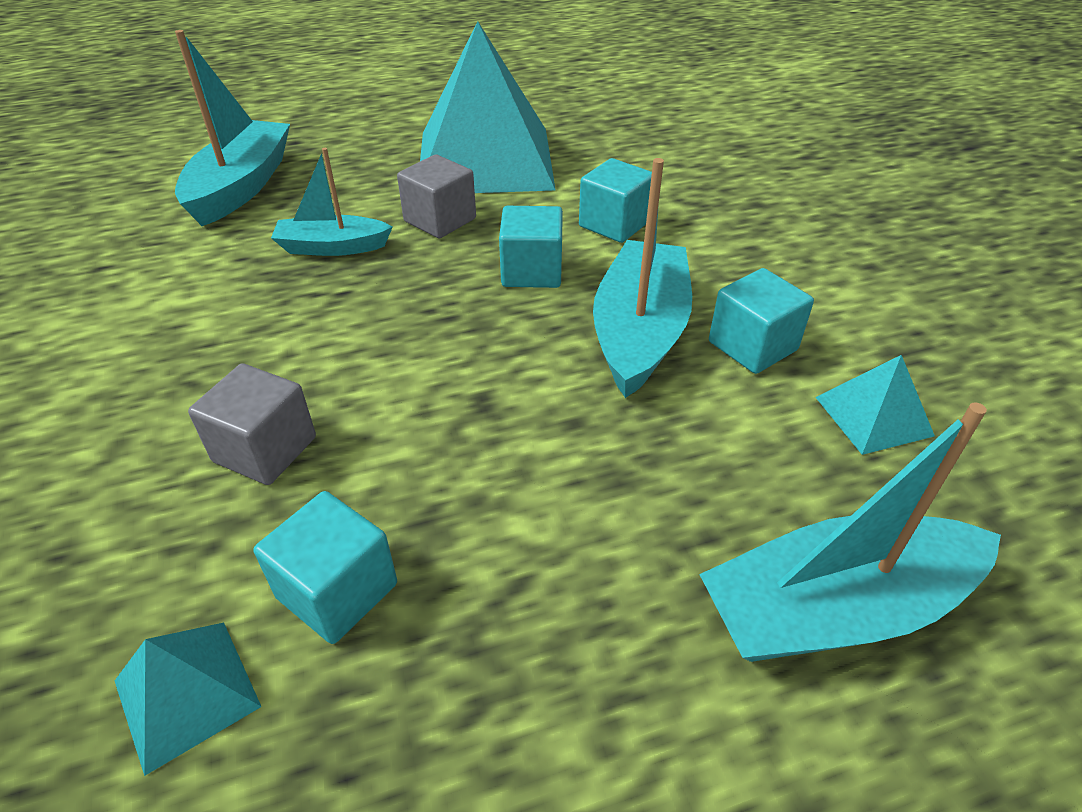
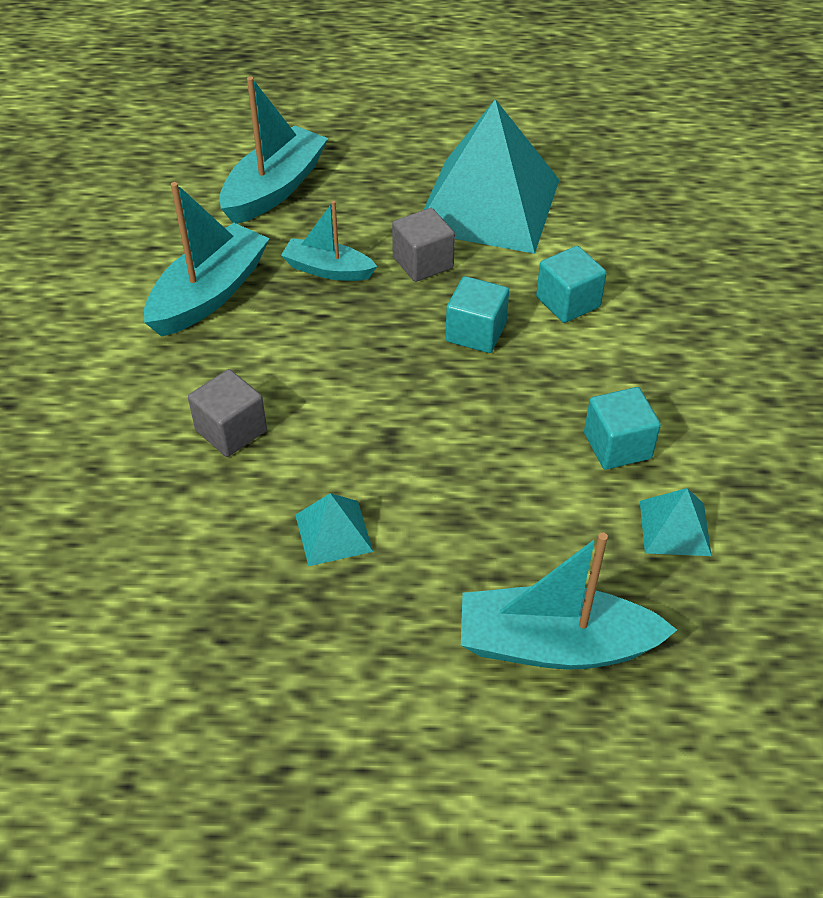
camera: 20 degrees right, 5 degrees up
(187, 693) = (149, 570): turquoise pyramid -> turquoise pyramid (333, 533)
(337, 590) = (248, 538): turquoise cube -> none
(639, 332) = (534, 410): turquoise boat -> turquoise boat (209, 294)

